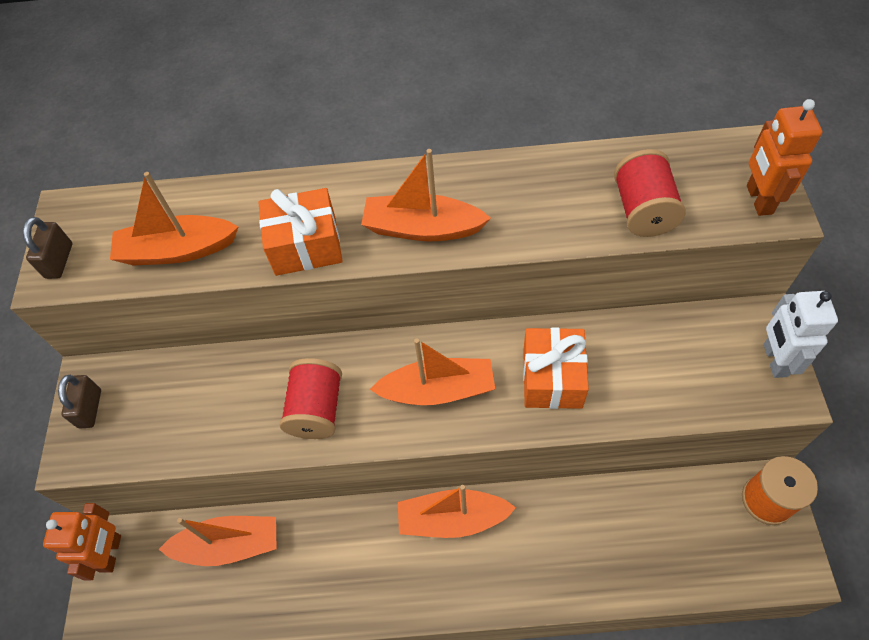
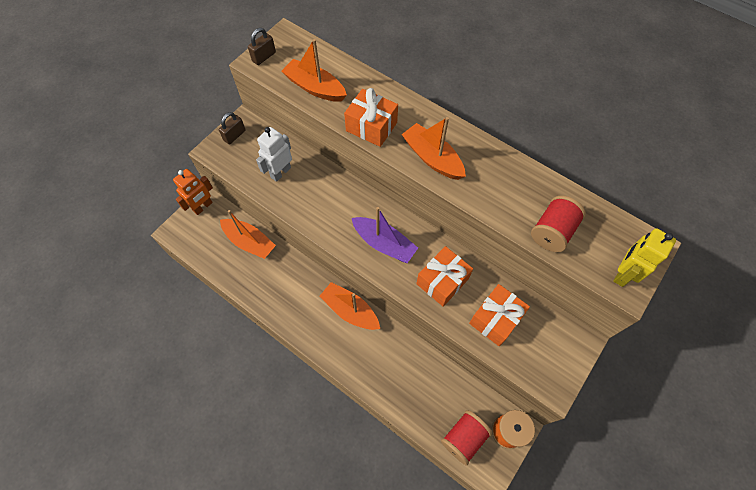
camera: 35 degrees right, 5 degrees up
(316, 409) = (324, 209): red spool -> red spool (463, 438)
(438, 390) = (384, 244): orange boat -> purple boat
(654, 372) = (495, 319): none -> orange gift
(758, 199) = (622, 273): orange robot -> yellow robot
(774, 360) = (565, 365): white robot -> white robot (280, 172)

